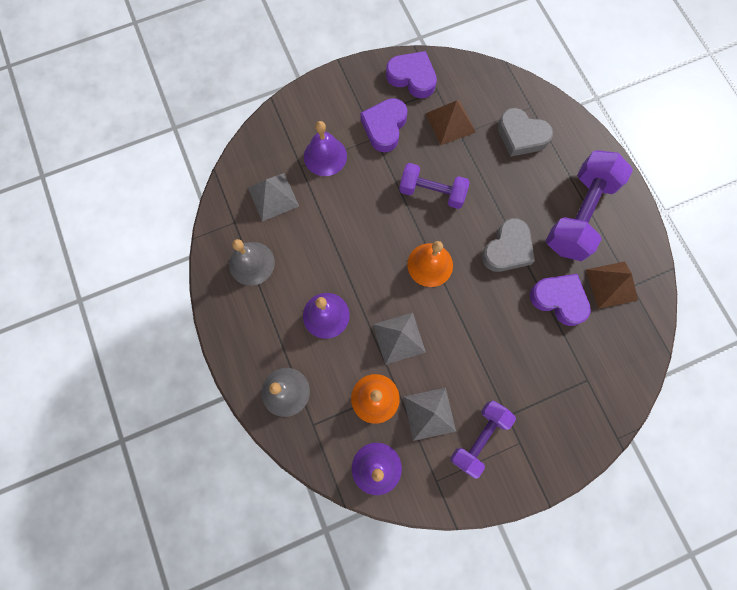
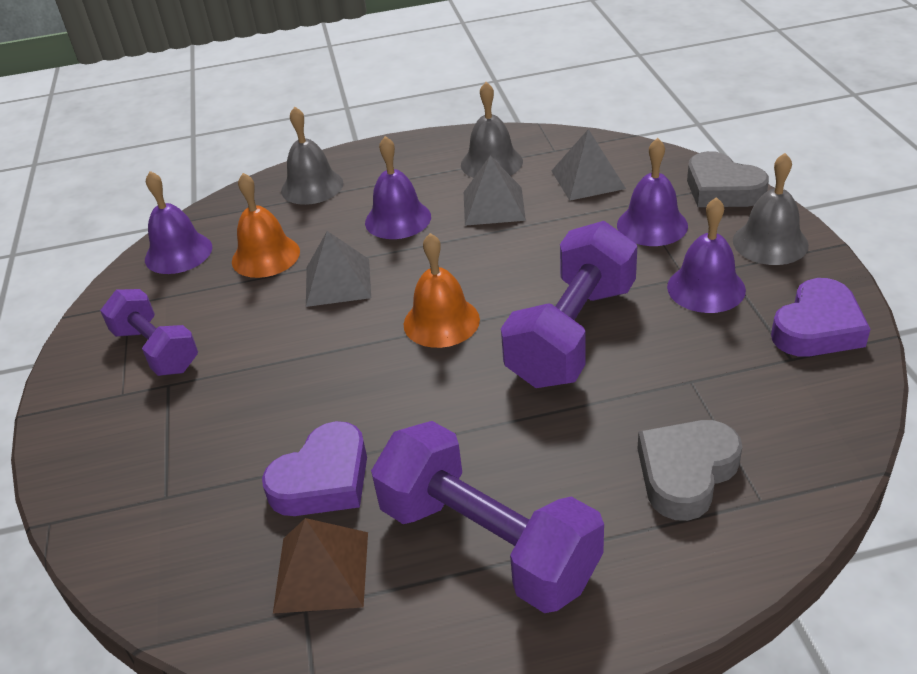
camera: 105 degrees right, 35 degrees down
(339, 95) = (770, 242): none -> grey bell
(384, 127) = (706, 288): purple heart -> purple bell
(429, 414) = (218, 303): grey pyramid -> grey pyramid (493, 206)
(432, 192) = (572, 334): purple dumbbell -> purple dumbbell, size x1.57
(450, 122) = (717, 370): brown pyramid -> none
(507, 249) = (442, 419): grey heart -> grey heart (722, 189)

